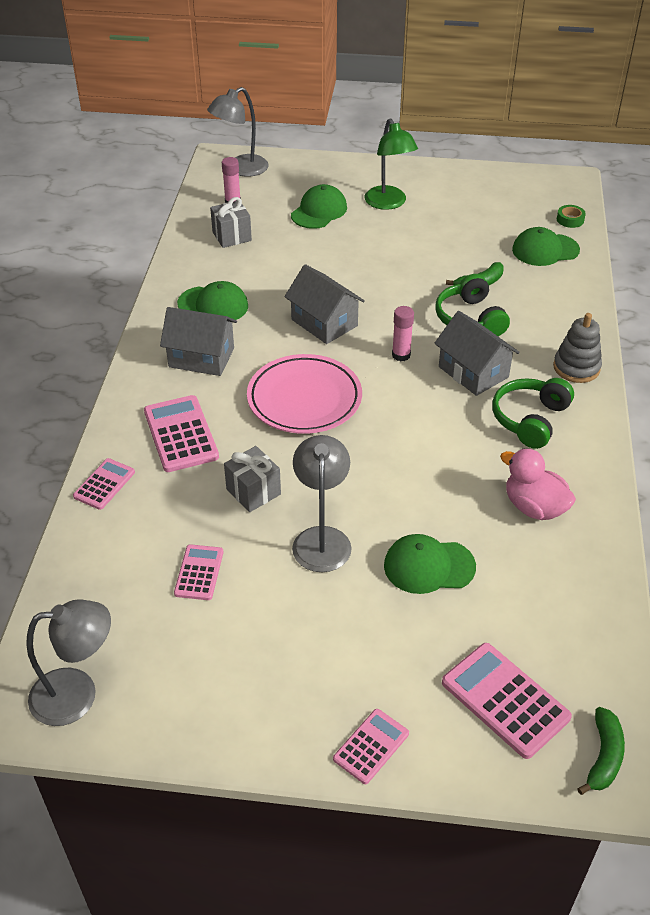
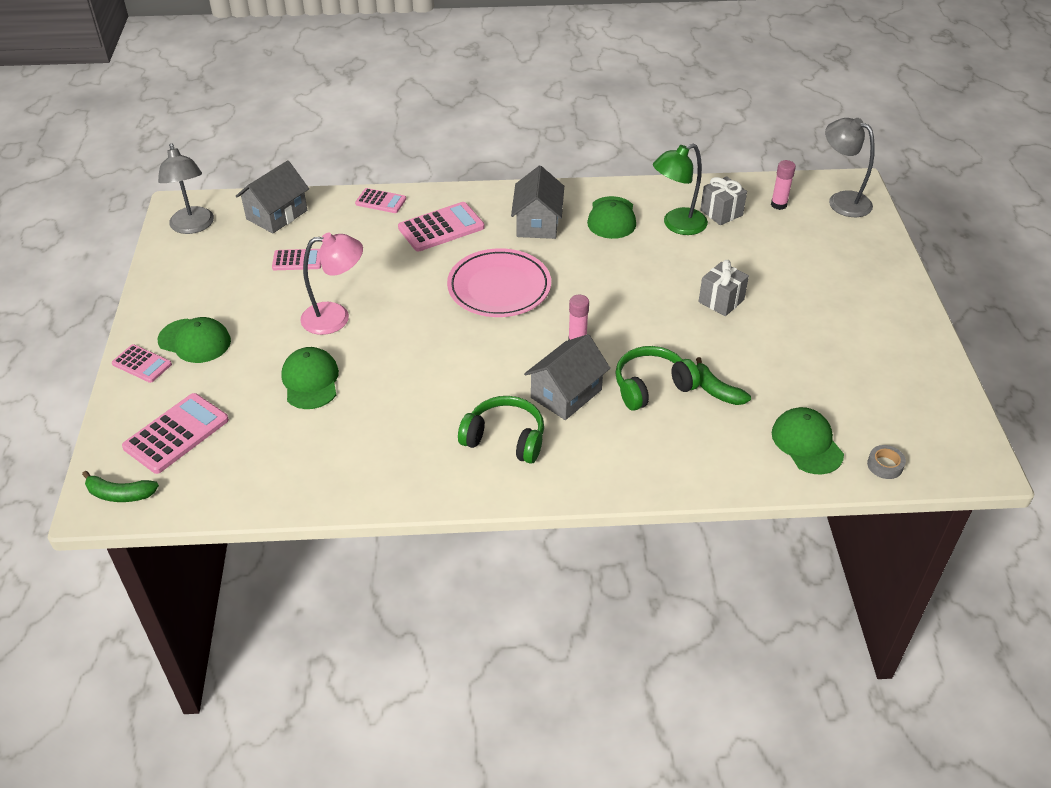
camera: 80 degrees right, 0 degrees up
(253, 492) = (383, 275): grey gift -> grey gift (721, 301)
(319, 211) = (793, 262): green cap -> green cap (194, 341)
(321, 539) = (336, 317): grey lamp -> pink lamp
(324, 323) = (609, 287): grey house -> grey house (277, 215)
(388, 203) = (836, 309): green lamp -> green lamp (677, 225)
(534, 507) = (385, 445): pink duck -> none
(570, 220) = (885, 465): green tape -> grey tape
(576, 367) = (596, 474): grey stacking toy -> none

